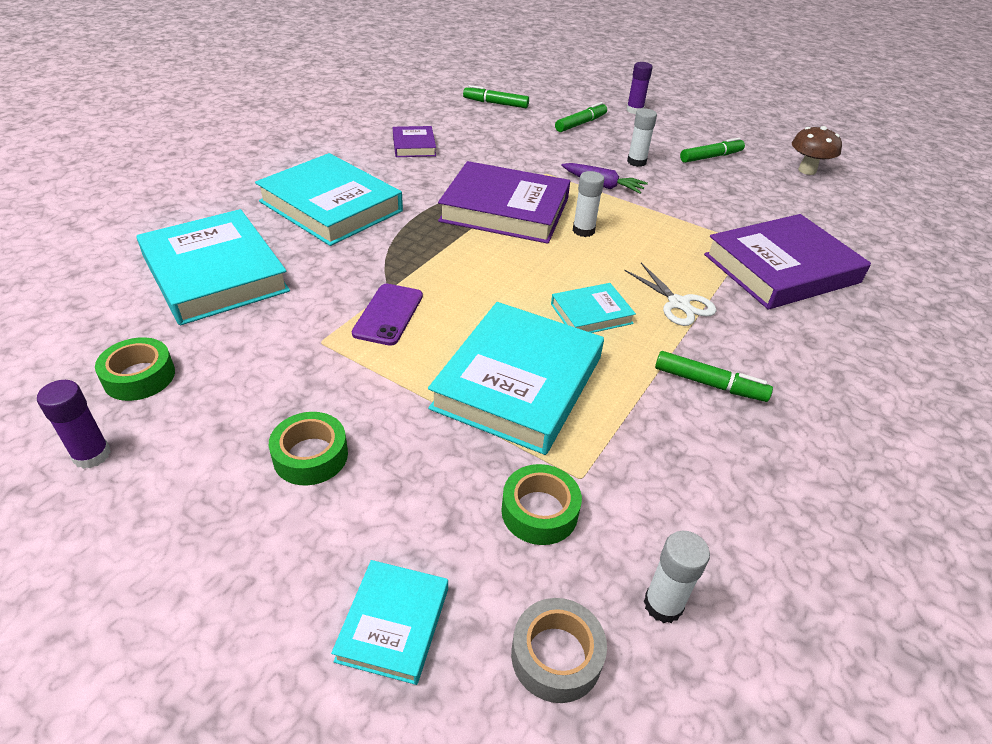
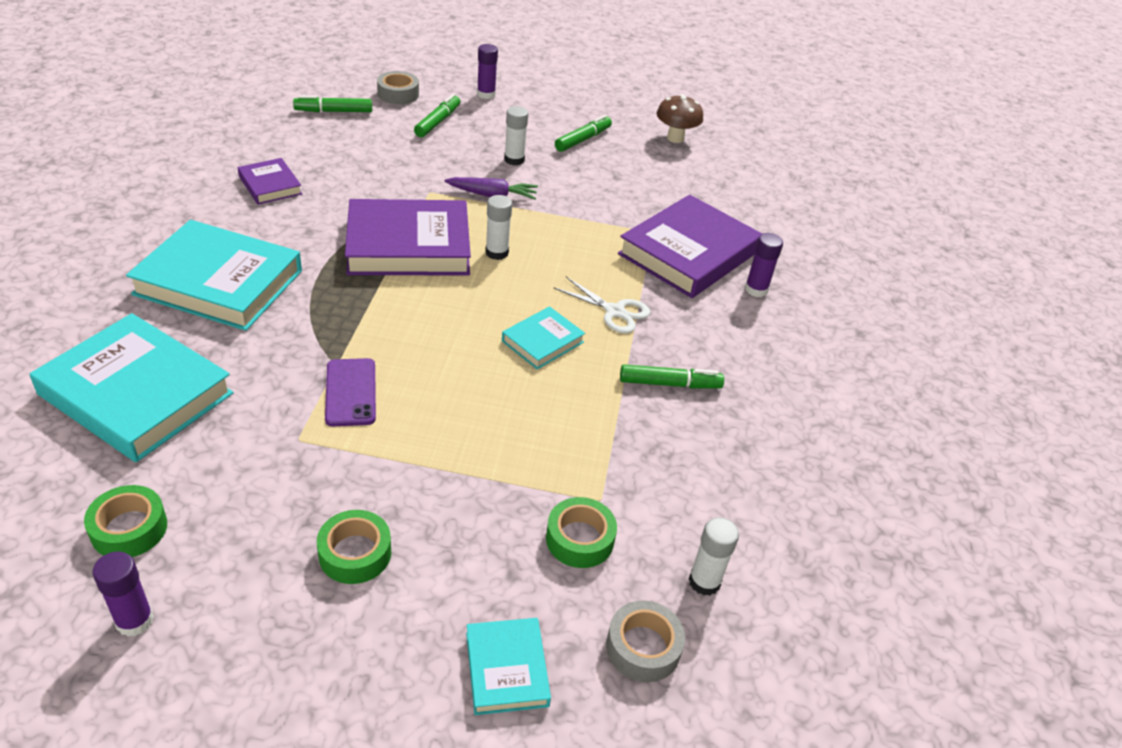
camera: 25 degrees left, 0 degrees up
(518, 383) = (508, 428): turquoise book -> none
(556, 99) = (398, 94): none -> grey tape
(846, 317) = (756, 289): none -> purple glue stick

